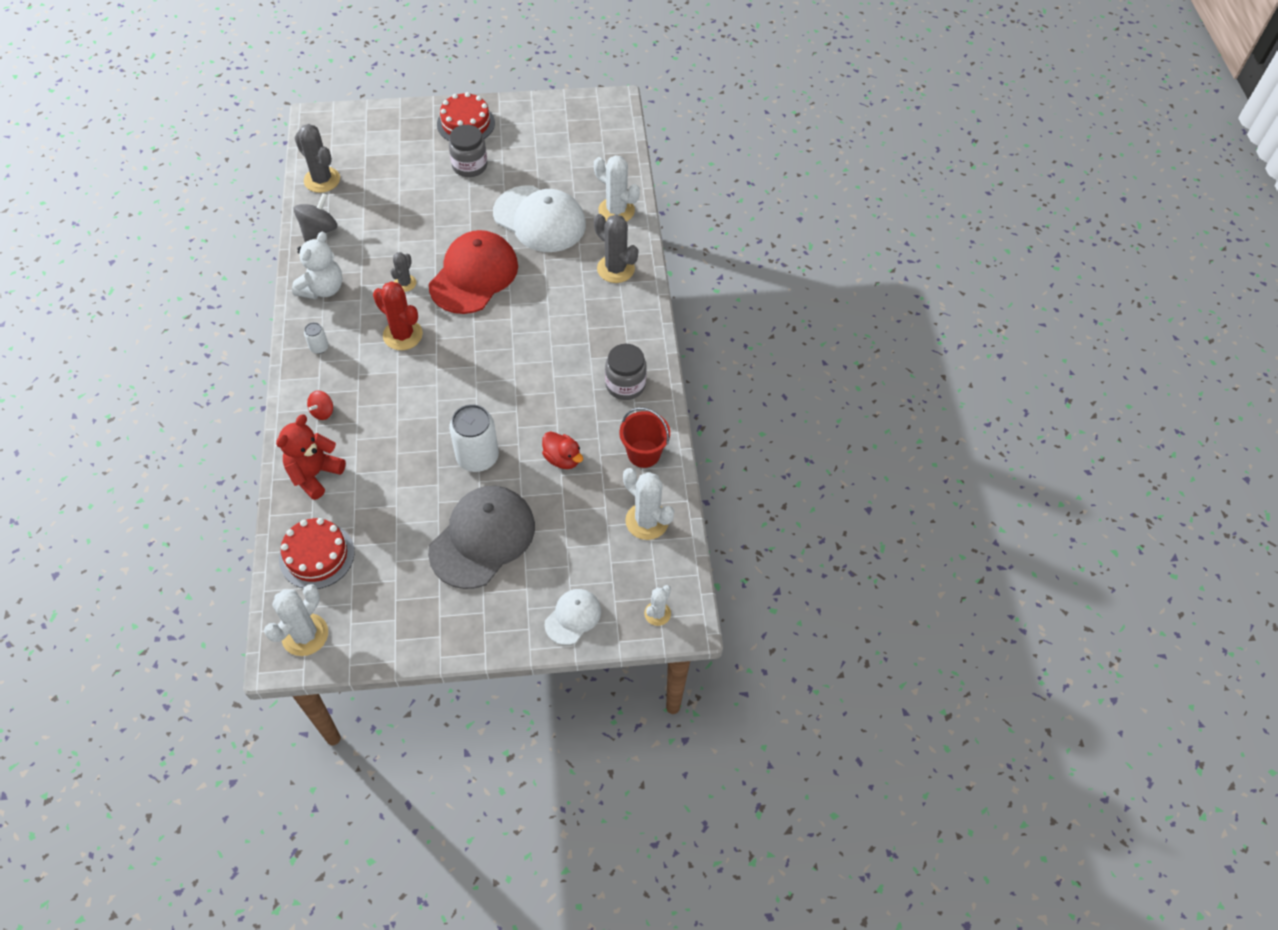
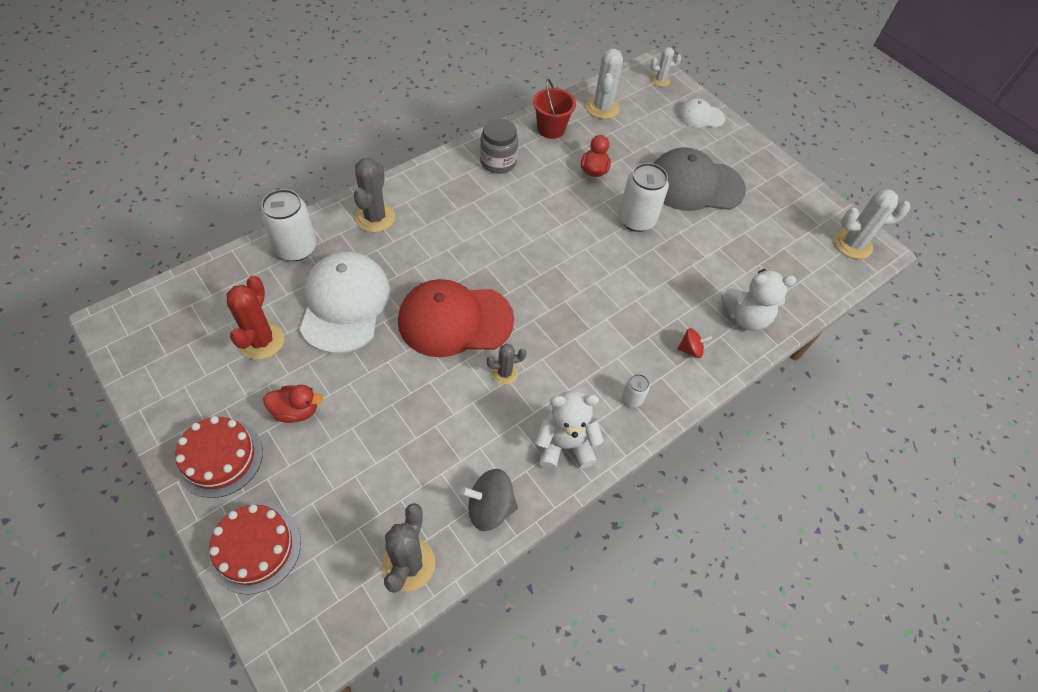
camera: 125 degrees left, 0 degrees up
(314, 474) = (746, 317): red teddy bear -> white teddy bear
(317, 555) = (800, 273): red cake -> red cake (255, 548)
(402, 335) = (565, 338): red cactus -> red cactus (261, 341)
(470, 166) = (296, 411): grey jar -> red duck
(616, 210) = (296, 248): white cactus -> white can

